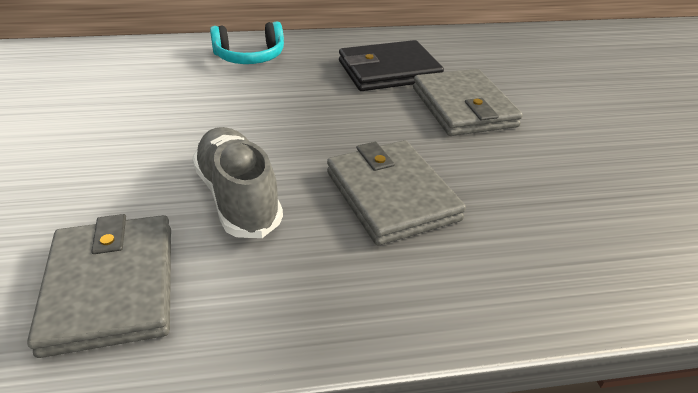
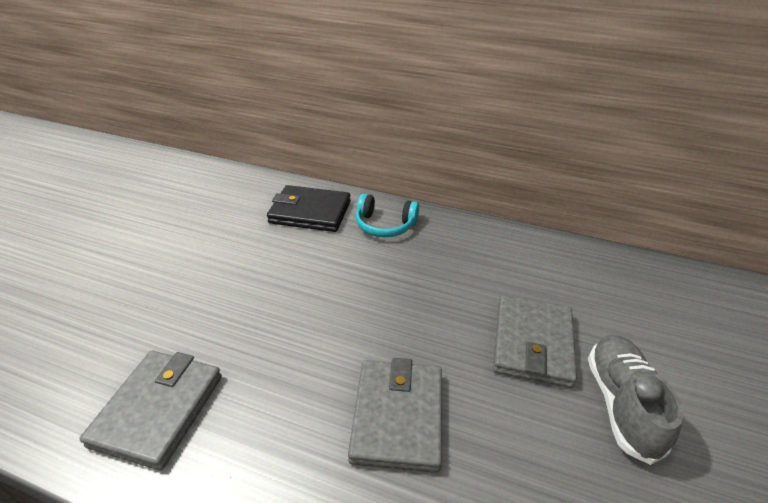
camera: 30 degrees right, 0 degrees up
(238, 197) = (284, 366): grey shoe -> grey shoe (621, 404)
(388, 71) = (491, 276): black wallet -> black wallet (310, 212)

